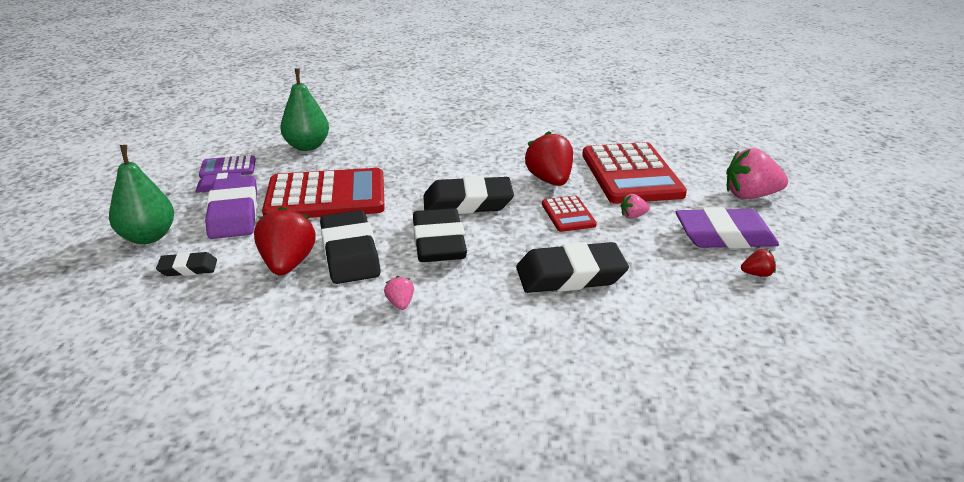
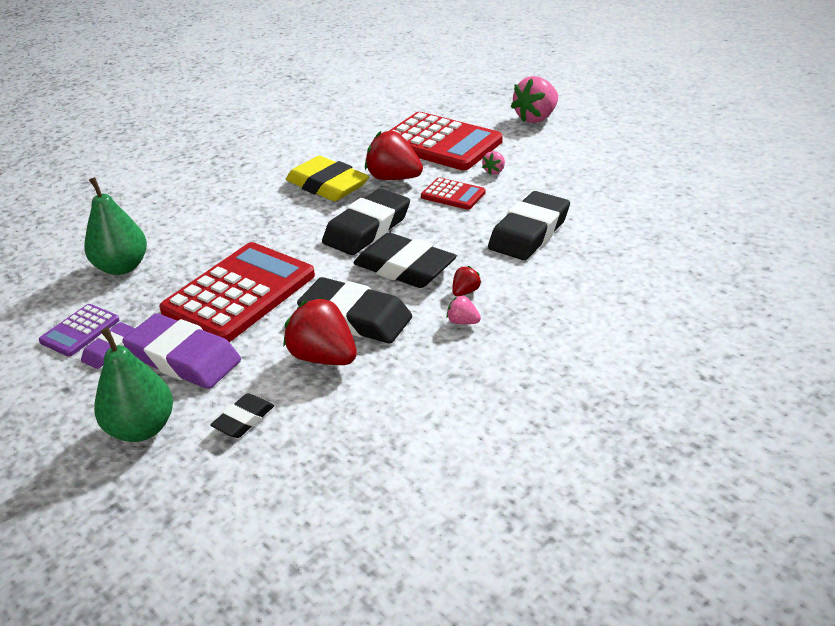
camera: 45 degrees left, 5 degrees up
(498, 162) = (327, 185): none -> yellow eraser
(724, 236) = (567, 153): purple eraser -> none
(757, 274) = (621, 166): red strawberry -> red strawberry (465, 292)

